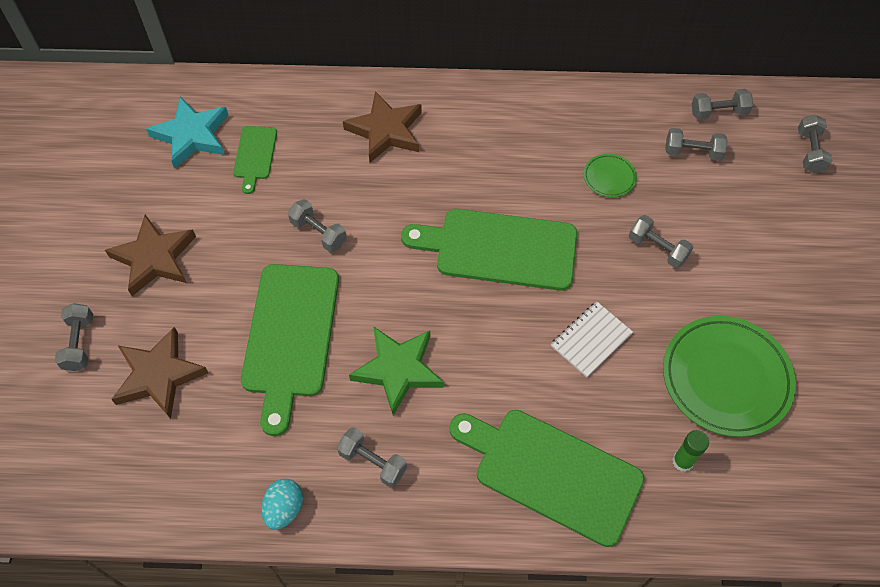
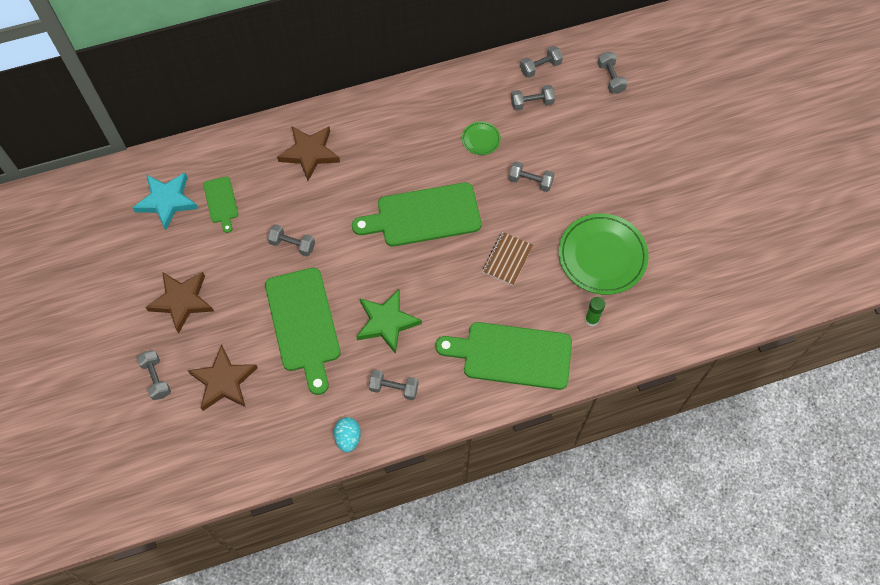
camera: 20 degrees left, 5 degrees up
(591, 340) = (507, 259): white notebook -> brown notebook

